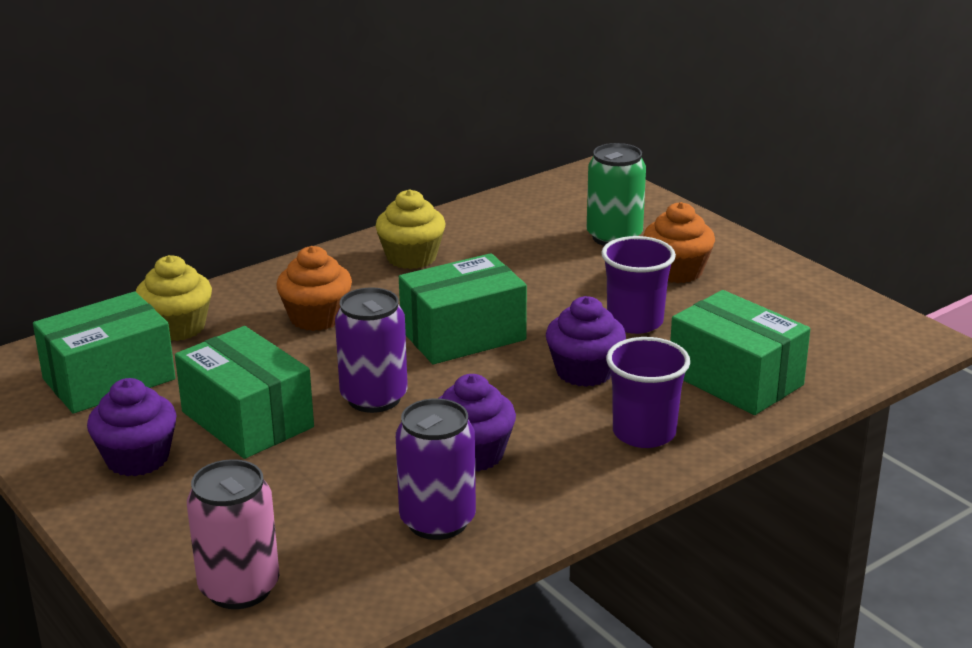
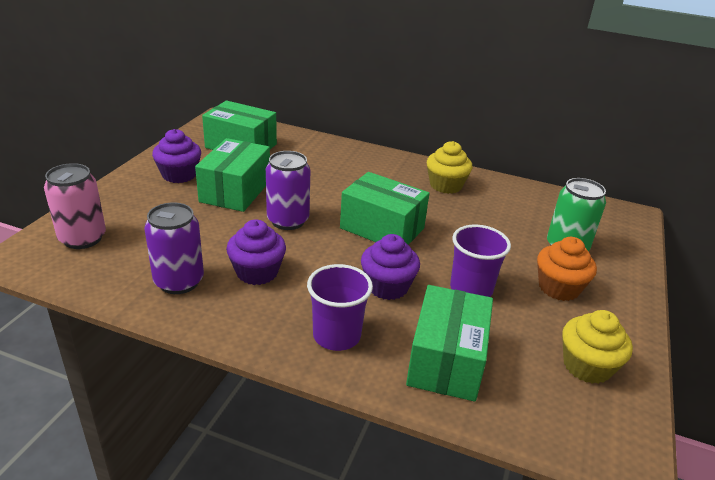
camera: 55 degrees right, 5 degrees up
(177, 327) = (302, 146): yellow cupcake -> yellow cupcake (587, 366)
(316, 317) = (350, 178): orange cupcake -> none

